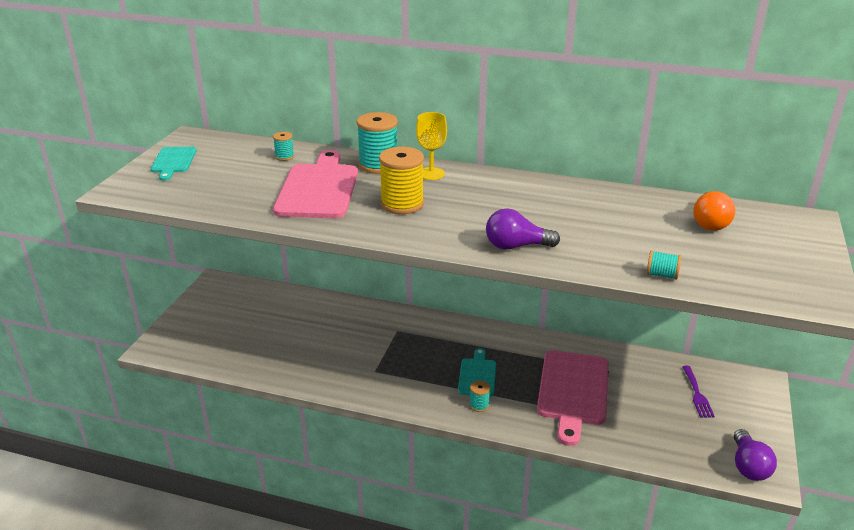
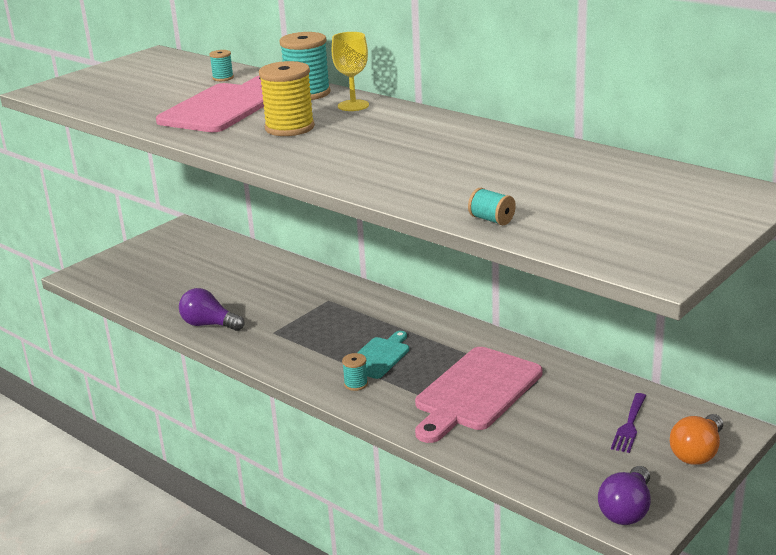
camera: 25 degrees right, 5 degrees down
(173, 161) = (116, 73): turquoise cutting board -> none
(516, 246) = (362, 175): purple light bulb -> purple light bulb (209, 325)
(709, 222) = (618, 181): orange light bulb -> orange light bulb (697, 452)

